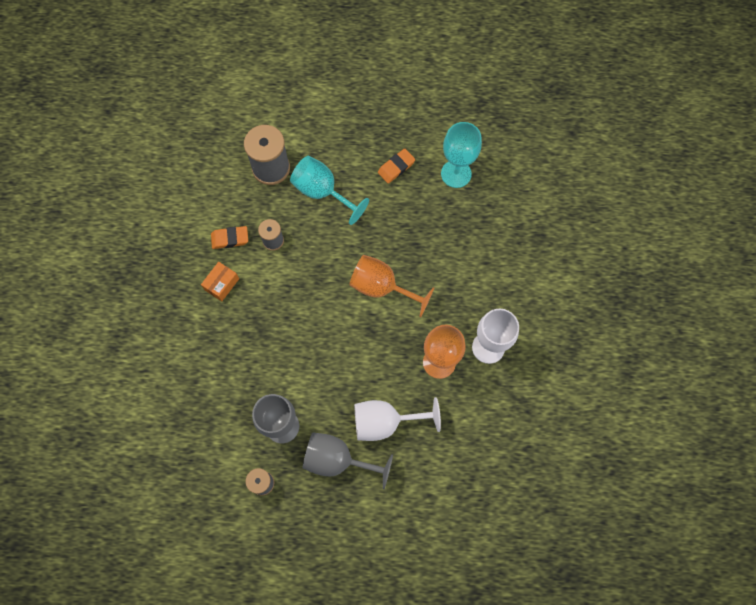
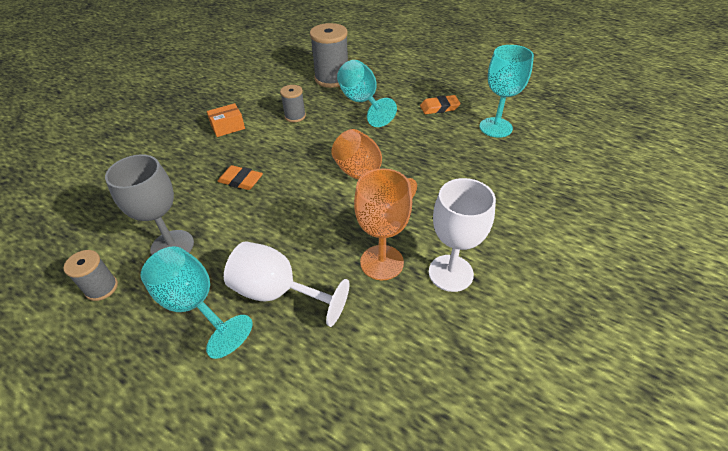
camera: 30 degrees right, 25 degrees down
(230, 239) = (262, 104): orange eraser -> orange eraser (241, 180)
(338, 460) = (195, 305): grey goblet -> turquoise goblet

